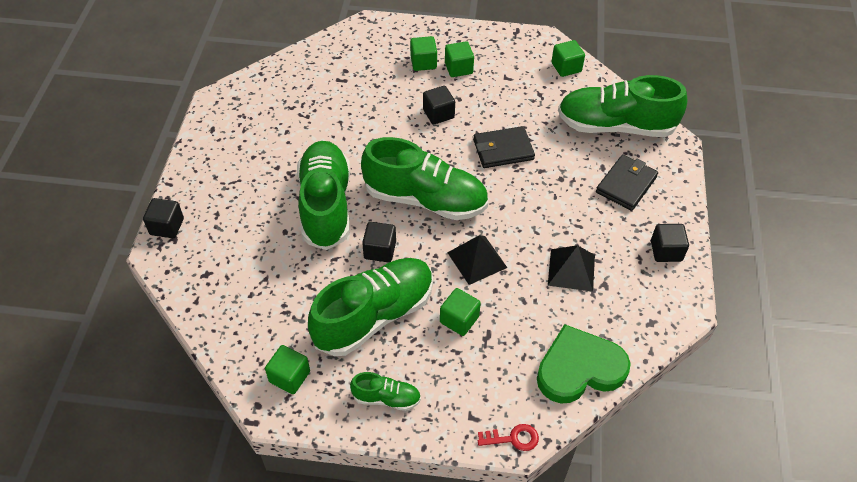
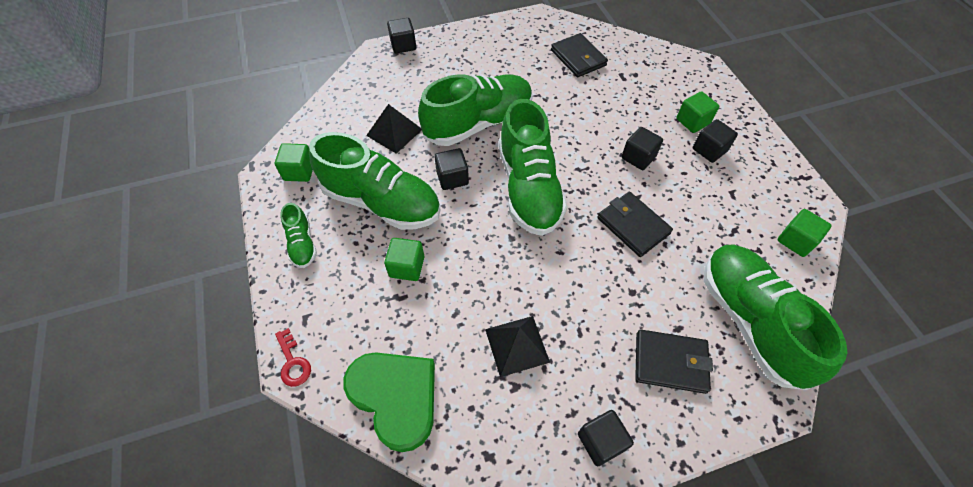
camera: 65 degrees right, 5 degrees up
(295, 98) = (578, 58): none -> black wallet
(458, 68) = (709, 150): green cube -> black cube
(477, 260) = (482, 255): black pyramid -> black pyramid (394, 132)

